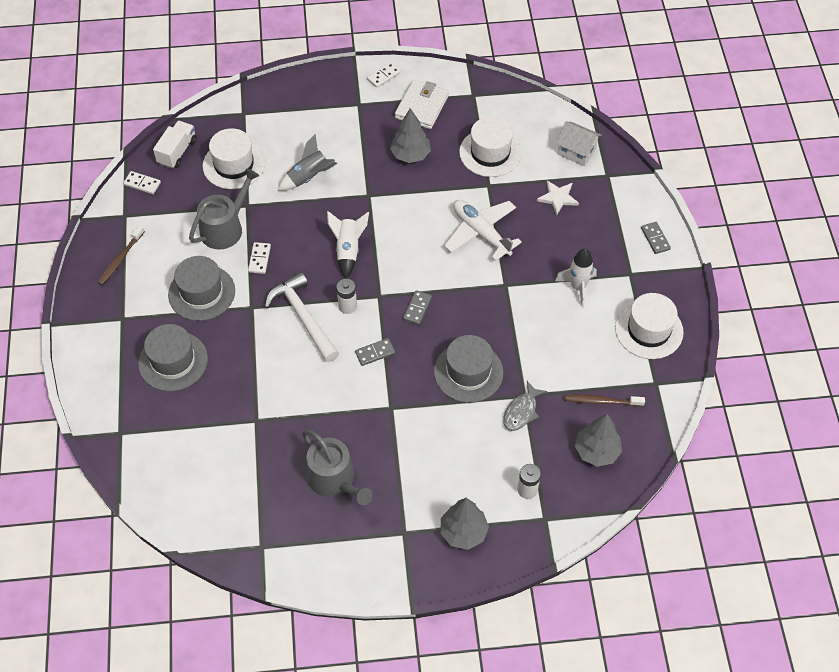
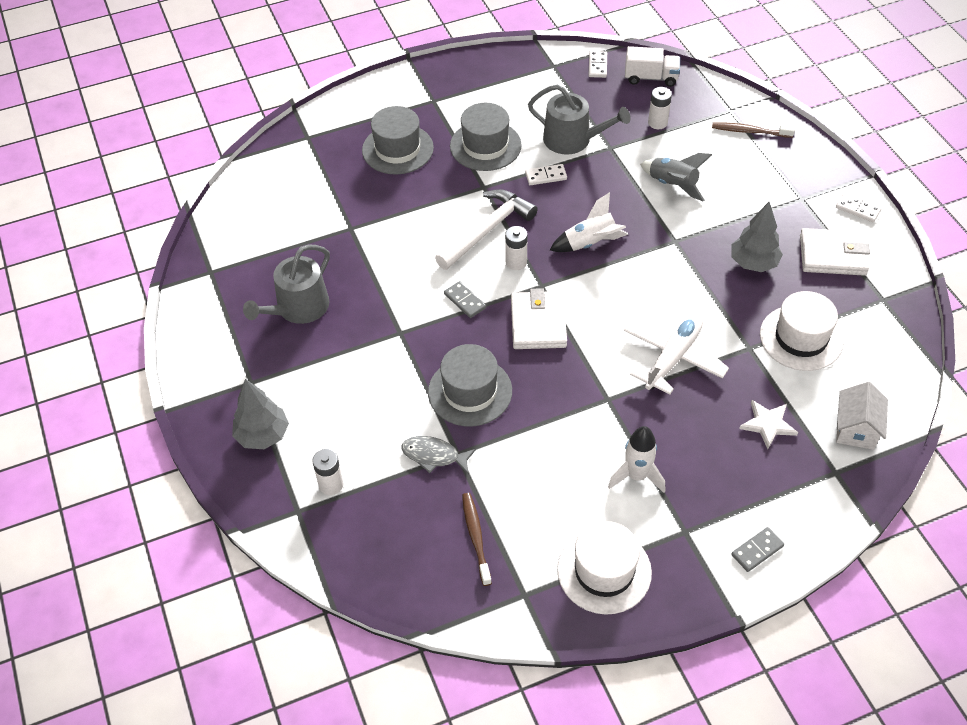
camera: 75 degrees right, 5 degrees down
(120, 259) = (500, 79): brown toothbrush -> brown toothbrush (749, 131)
(234, 164) = (657, 123): white hat -> white battery
(417, 308) = (538, 323): grey domino -> white wallet
(596, 451) = (402, 546): grey tree -> none

